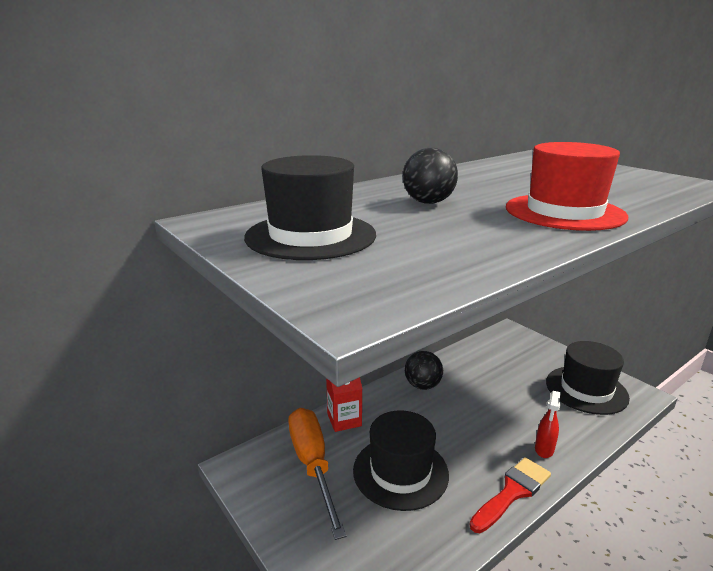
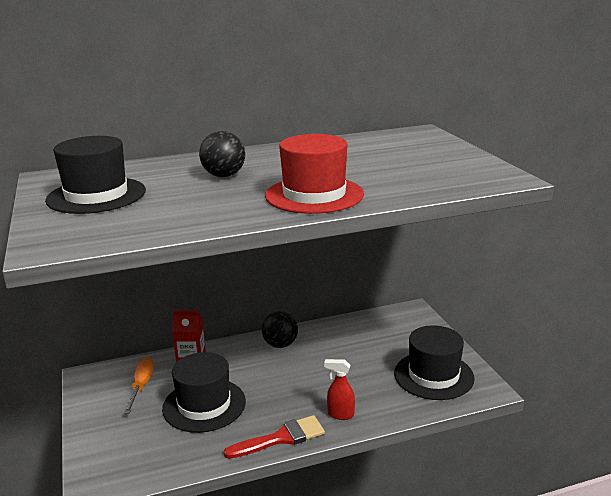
camera: 20 degrees right, 0 degrees up
(312, 464) = (141, 386): orange screwdriver -> orange screwdriver, size x0.62
(544, 450) = (340, 414): red spray bottle -> red spray bottle turned 60 degrees clockwise

